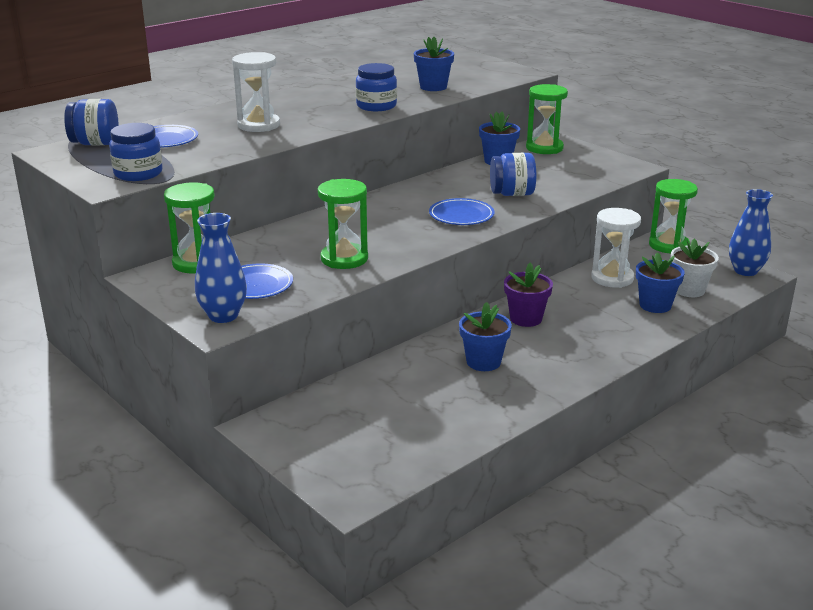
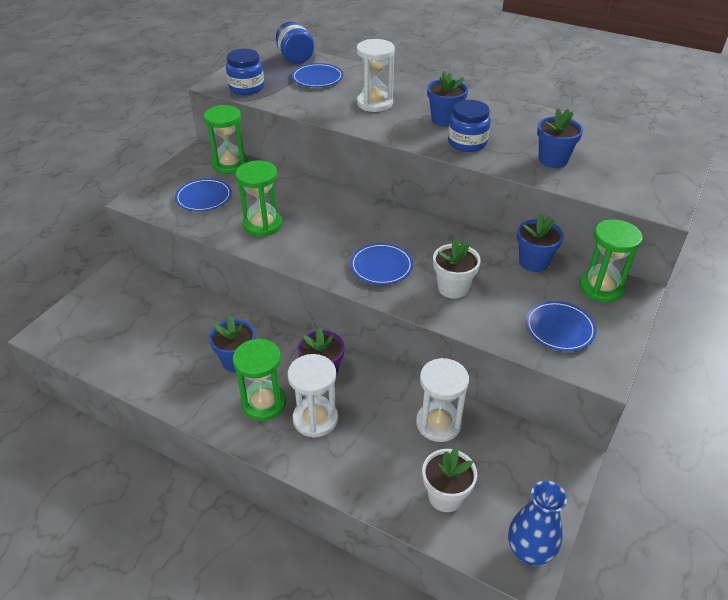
camera: 70 degrees right, 15 degrees up
(223, 316) = (154, 198): blue vase -> none
(512, 194) = (453, 288): blue jar -> white flower pot
(583, 169) = (559, 328): none -> blue plate
(584, 331) = (315, 419): none -> white hourglass
(655, 305) = (394, 468): blue flower pot -> blue flower pot (444, 119)
(668, 245) = (553, 463): green hourglass -> green hourglass (264, 403)

